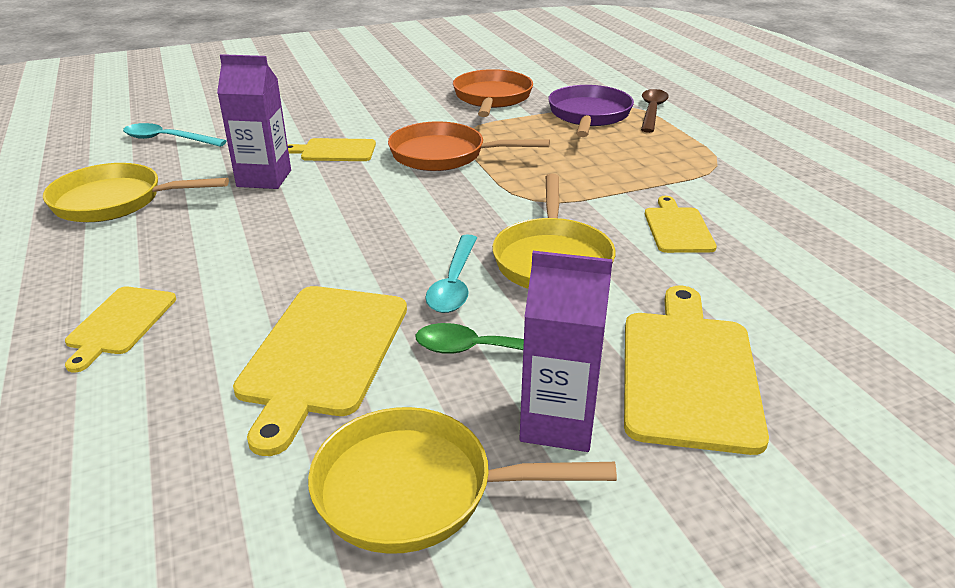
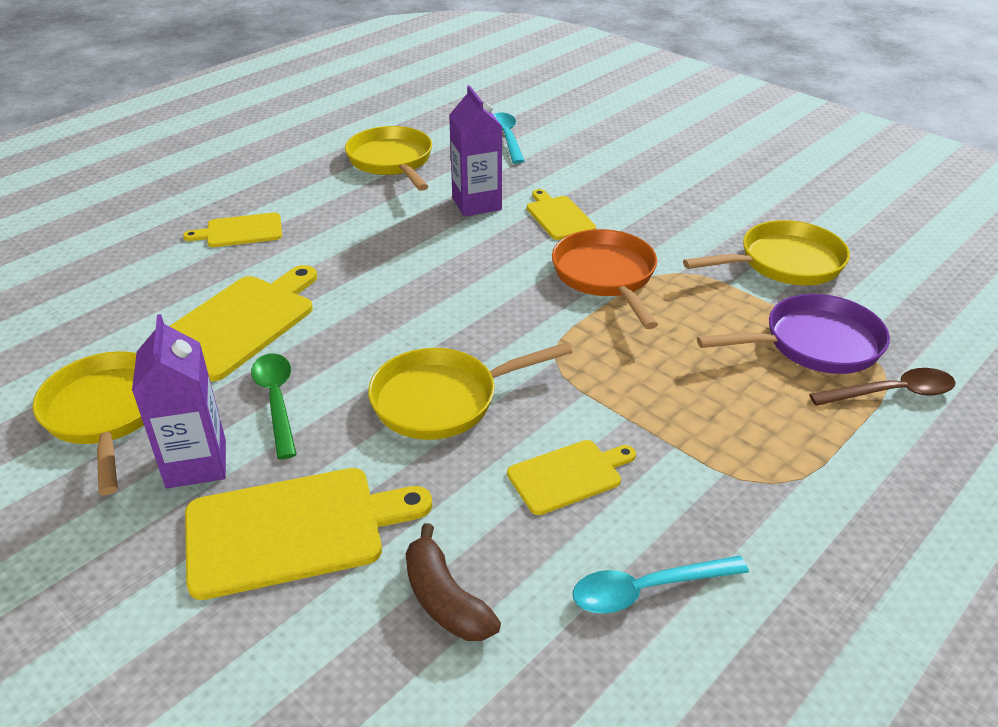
camera: 65 degrees right, 5 degrees up
(322, 354) = (239, 323): yellow cutting board -> yellow cutting board turned 135 degrees clockwise
(454, 283) = (367, 354): turquoise spoon -> turquoise spoon (646, 590)
(492, 98) = (784, 263): orange pan -> yellow pan
(795, 309) = (445, 600): none -> brown banana

